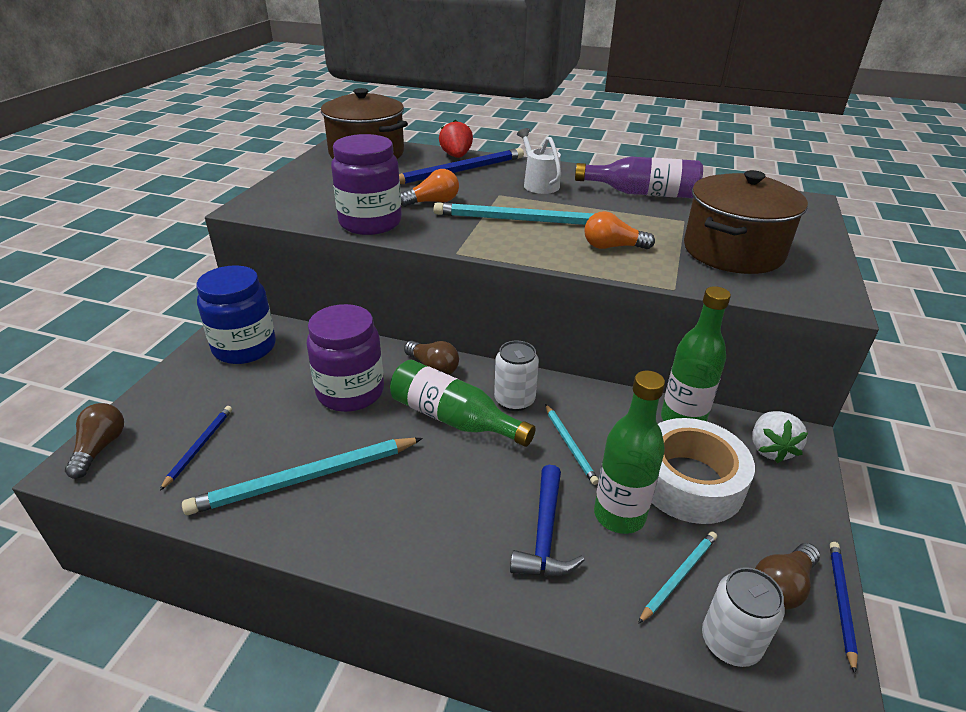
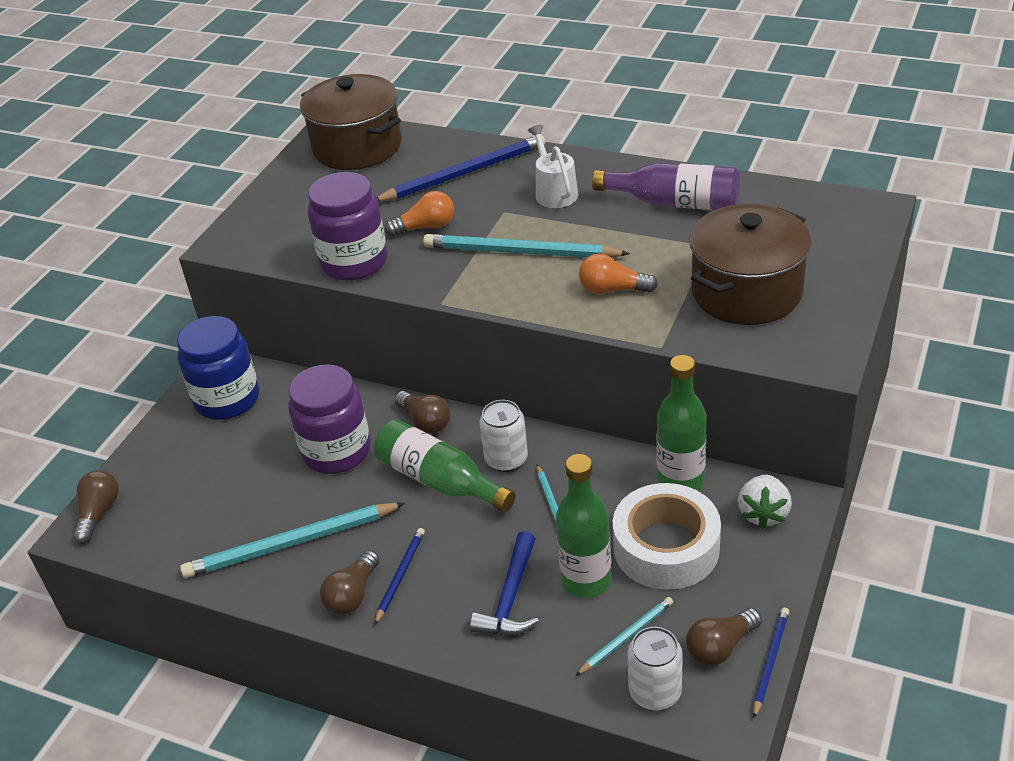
camera: 10 degrees right, 5 degrees up
(199, 447) = (190, 512): blue pencil -> blue pencil (400, 576)
(374, 532) = (352, 595): none -> brown light bulb
(456, 156) = (464, 147): red strawberry -> none

